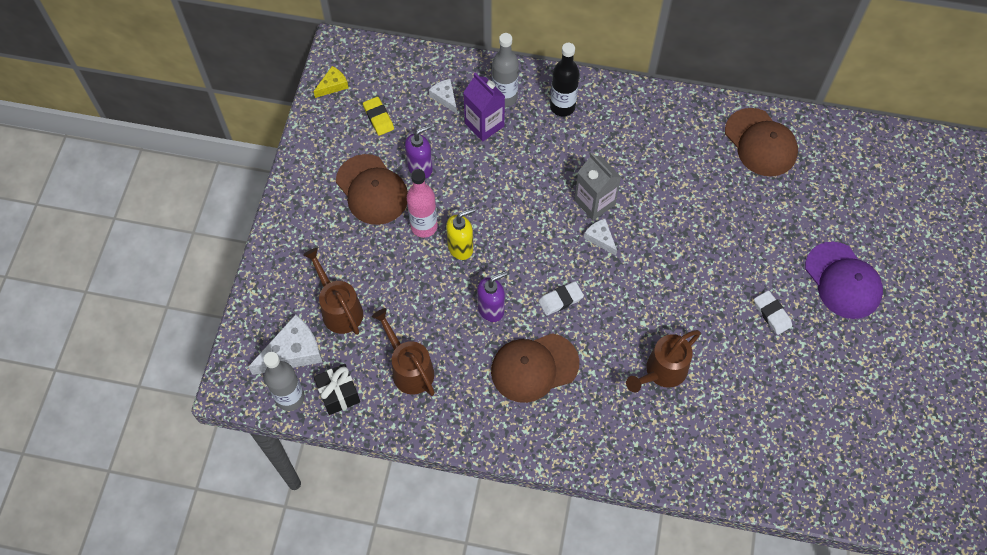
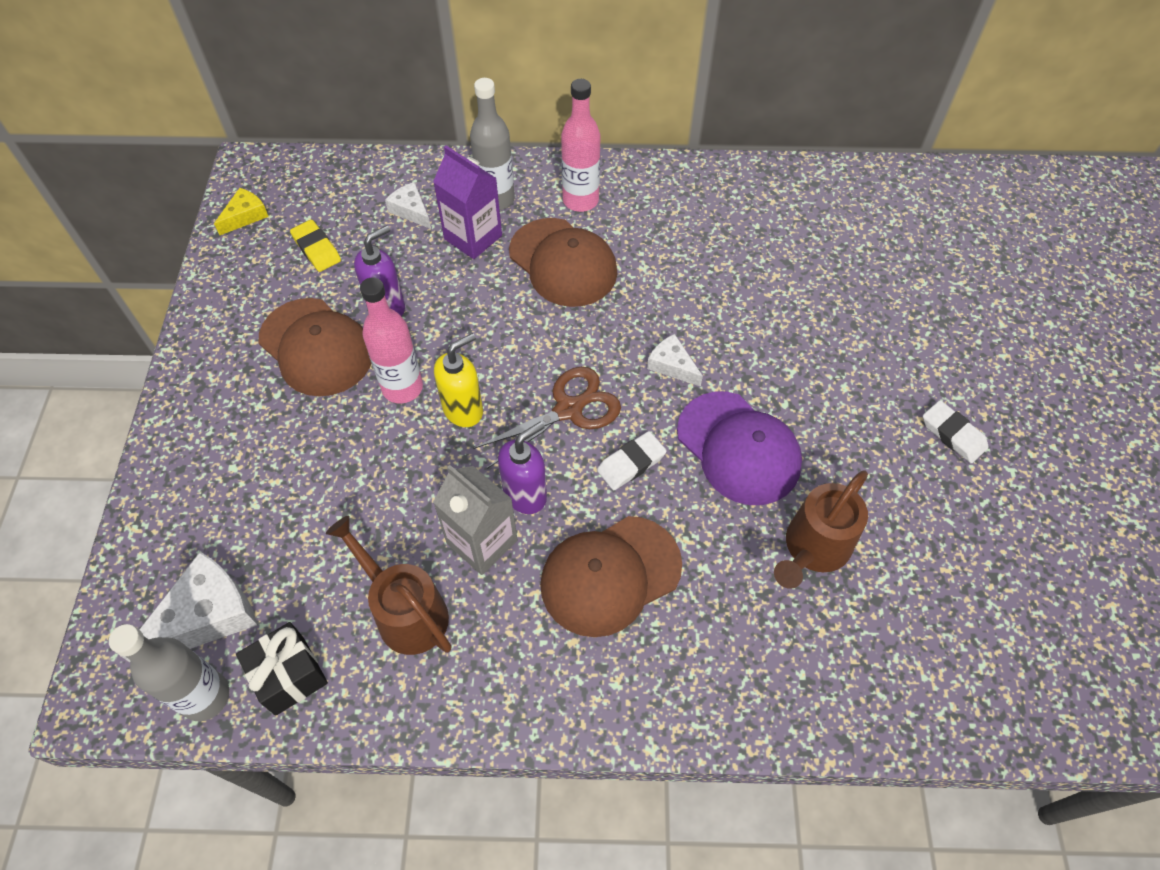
camera: 10 degrees left, 5 degrees down
(339, 309) = (279, 532): brown watering can -> none
(528, 258) = (569, 409): none -> brown scissors
(562, 107) = (580, 200): black bottle -> pink bottle
(594, 202) = (652, 317): grey carton -> grey carton (482, 542)
(760, 143) = (865, 208): brown cap -> brown cap (563, 263)
(843, 281) = (1039, 372): purple cap -> purple cap (738, 448)

